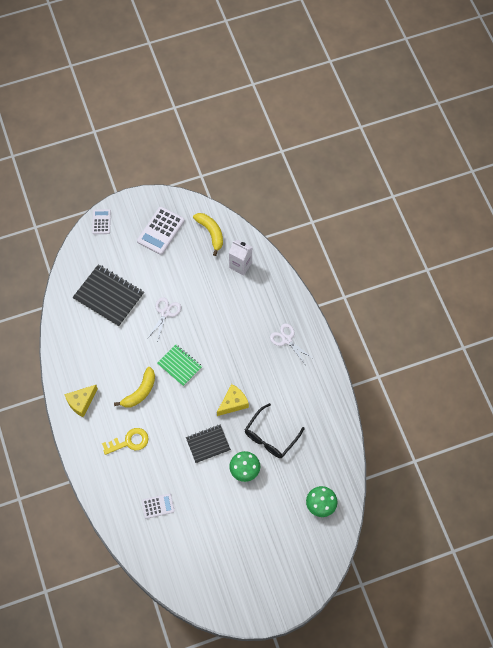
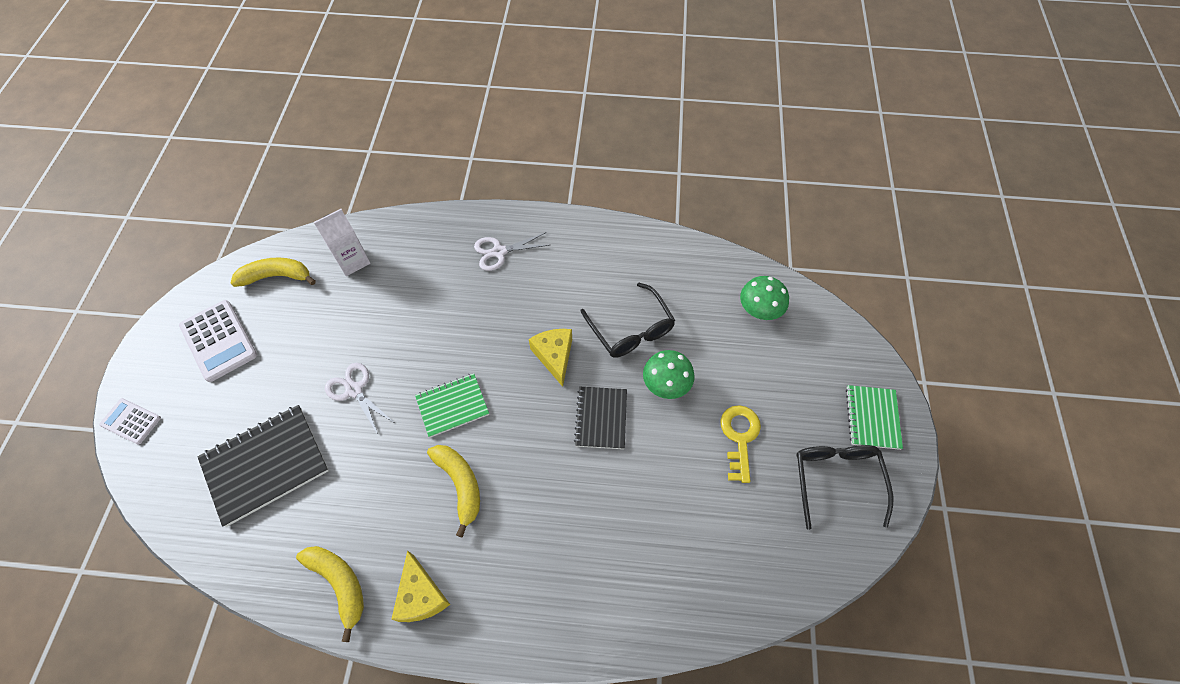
camera: 65 degrees left, 5 degrees down
(70, 364) = (339, 584): none -> yellow banana
(129, 442) = (536, 540): yellow key -> yellow key (739, 437)
(158, 506) = (670, 540): white calculator -> none
(230, 581) = (836, 479): none -> black glasses
(278, 592) = (872, 418): none -> green notebook

